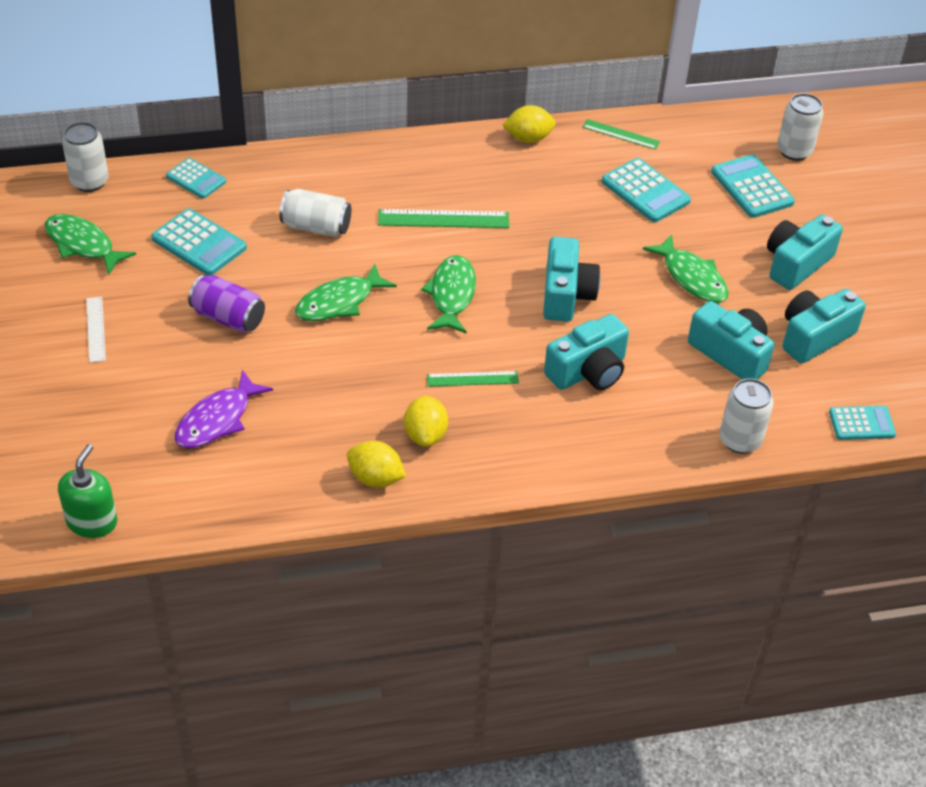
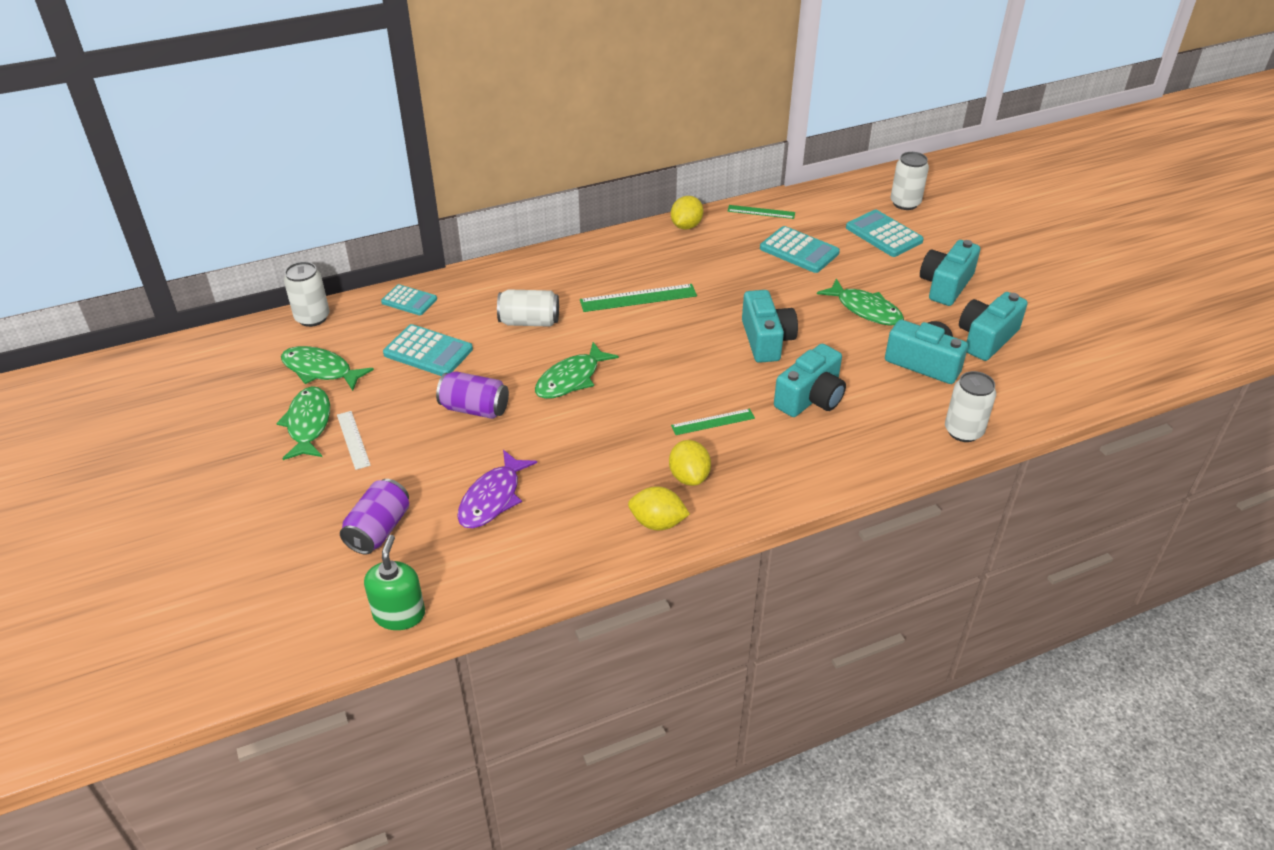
camera: 10 degrees left, 5 degrees down
(95, 431) = (379, 530): none -> purple can
(451, 295) = (668, 357): green fish -> green fish (308, 424)
(528, 138) = (686, 226): yellow lemon -> yellow lemon turned 45 degrees counterclockwise
(861, 423) = (1057, 399): turquoise calculator -> none

